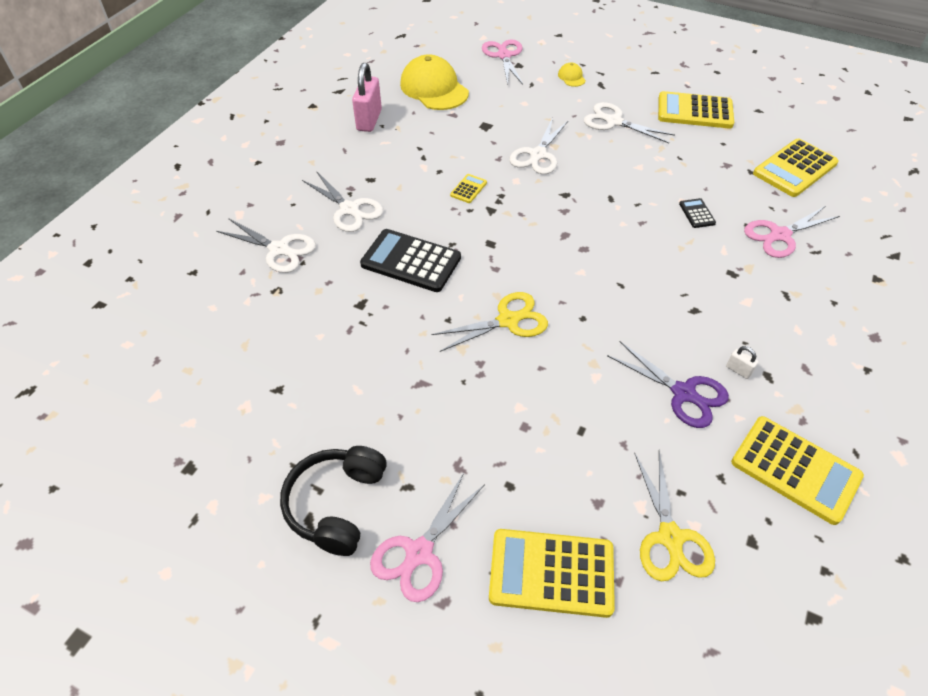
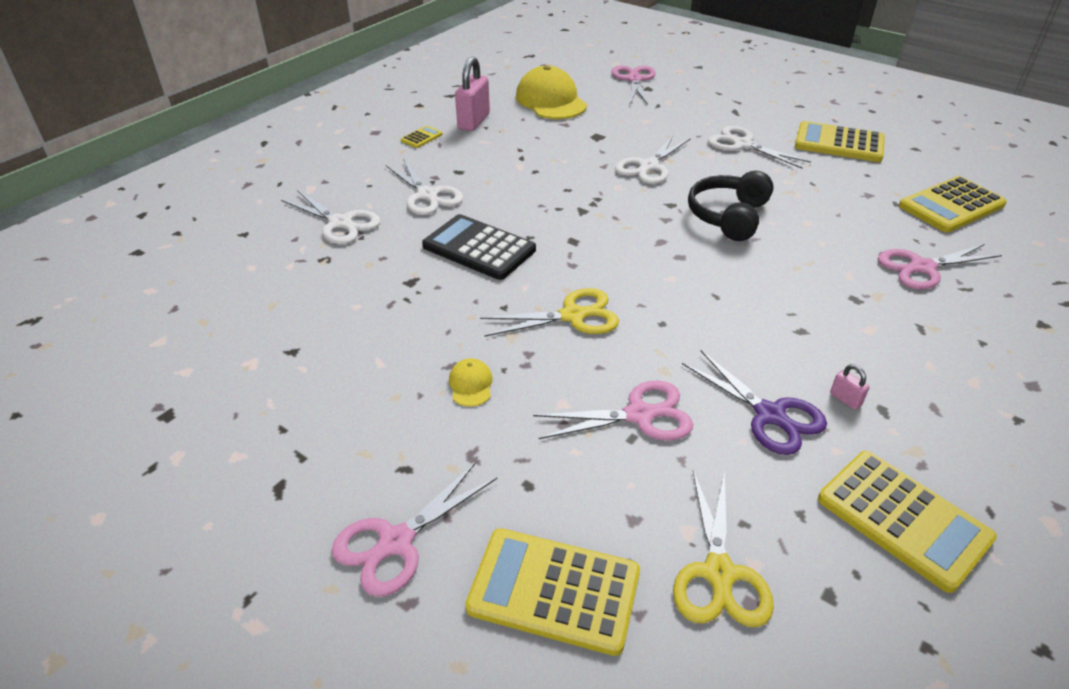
camera: 10 degrees right, 10 degrees down
(336, 504) = (316, 475): black headphones -> black headphones (729, 216)
(468, 189) = (562, 189): yellow calculator -> yellow calculator (421, 137)
(571, 77) = (704, 103): yellow cap -> yellow cap (471, 384)
(582, 408) = (639, 415): none -> pink scissors
(697, 213) = (823, 237): black calculator -> none
(738, 370) = (845, 399): white padlock -> pink padlock

